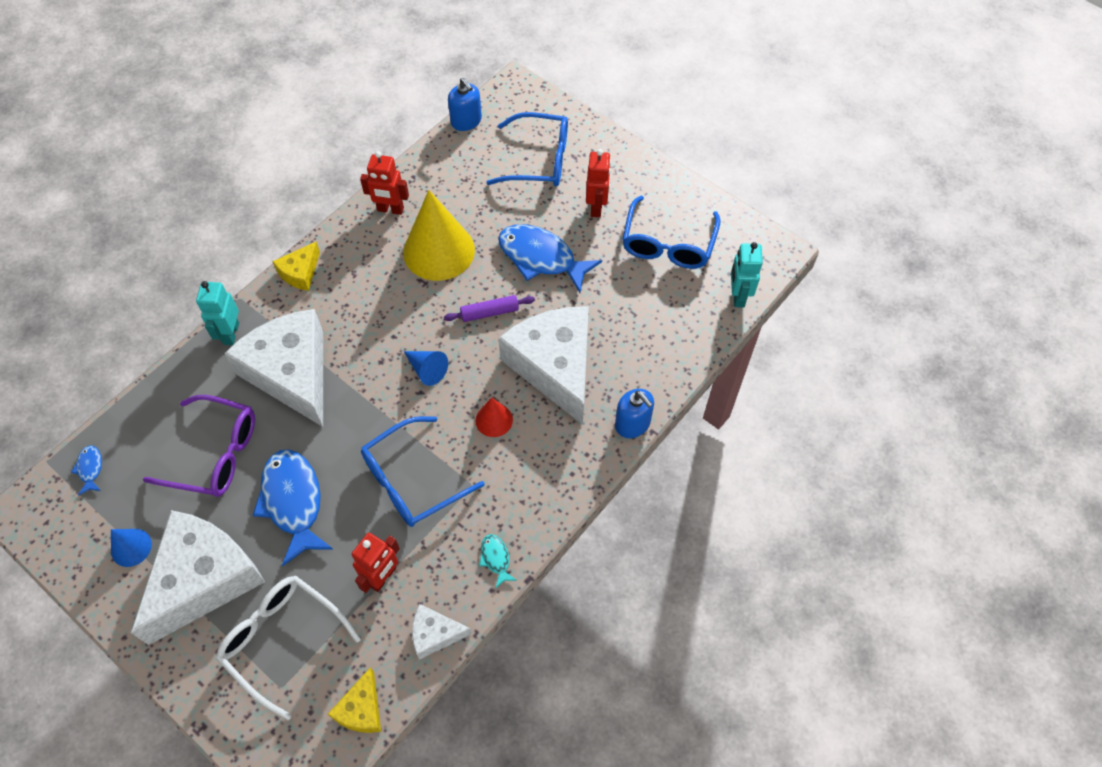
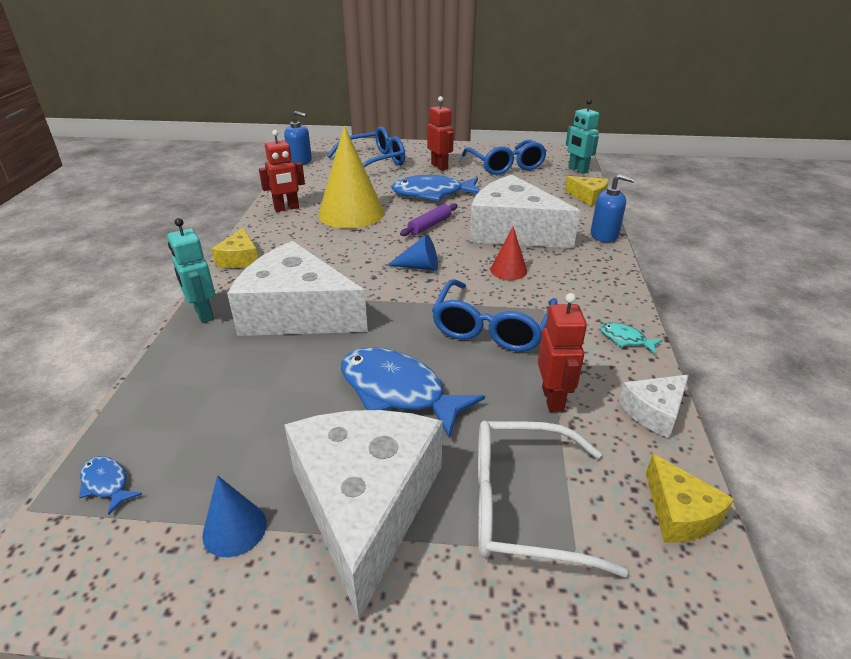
camera: 35 degrees left, 25 degrees down
(215, 454) = (270, 397): purple glasses -> none
(689, 354) = (588, 197): none -> yellow cheese

